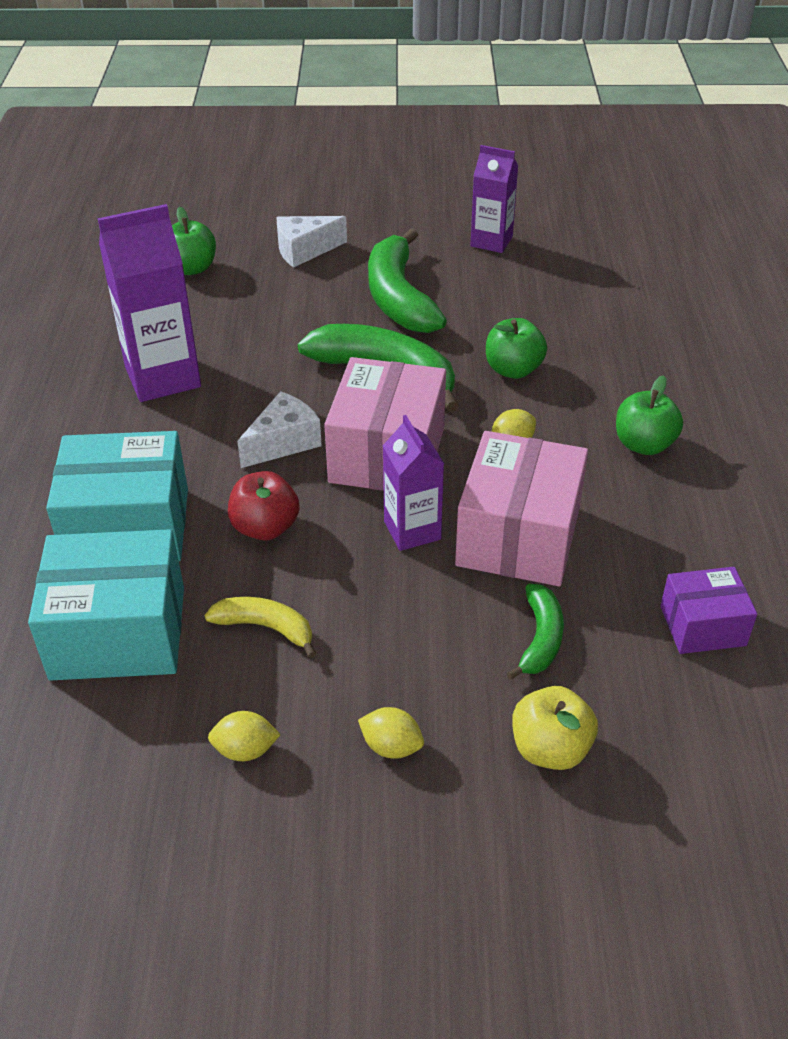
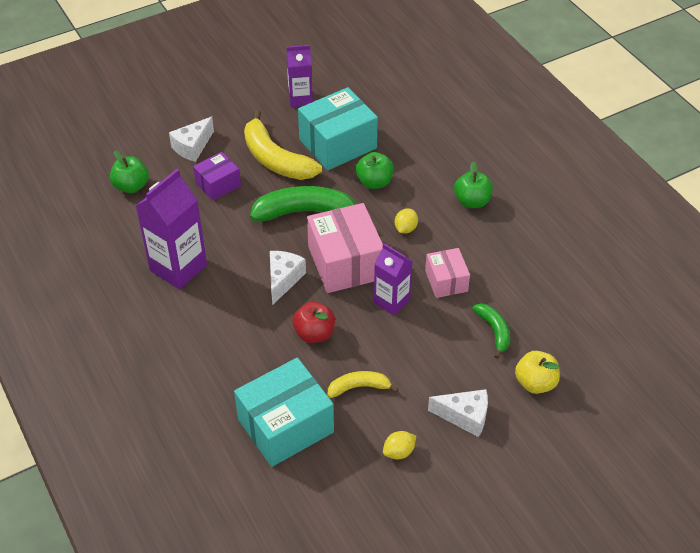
camera: 30 degrees left, 5 degrees up
(128, 527) = (239, 366): turquoise box -> turquoise box (338, 144)
(391, 746) = (465, 417): yellow lemon -> white cheese
(399, 298) = (275, 159): green banana -> yellow banana
(518, 536) = (446, 281): pink box -> pink box, size x0.56
(702, 626) = (562, 290): purple box -> purple box (218, 184)

